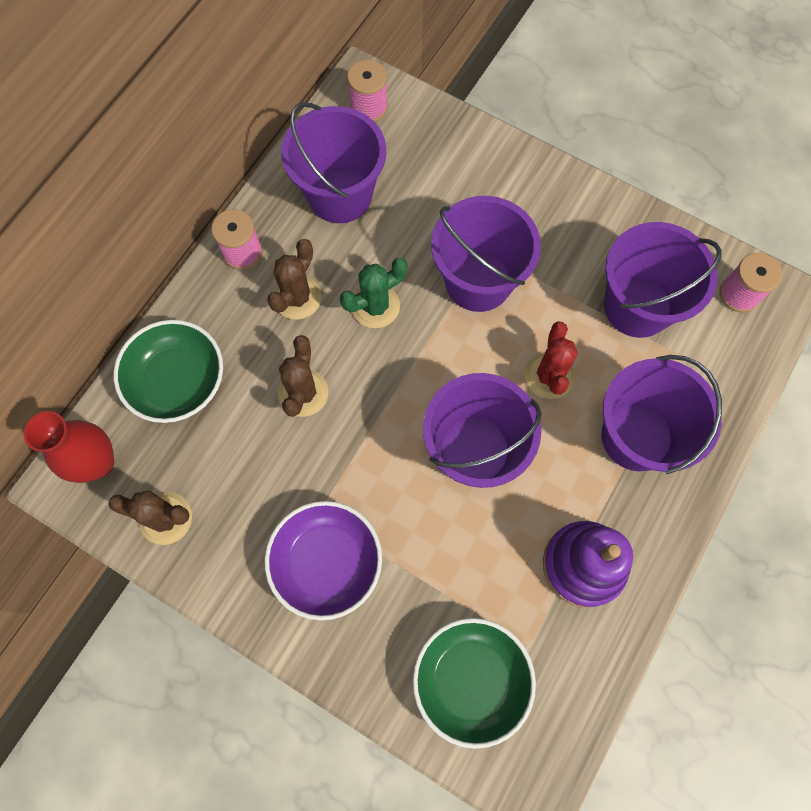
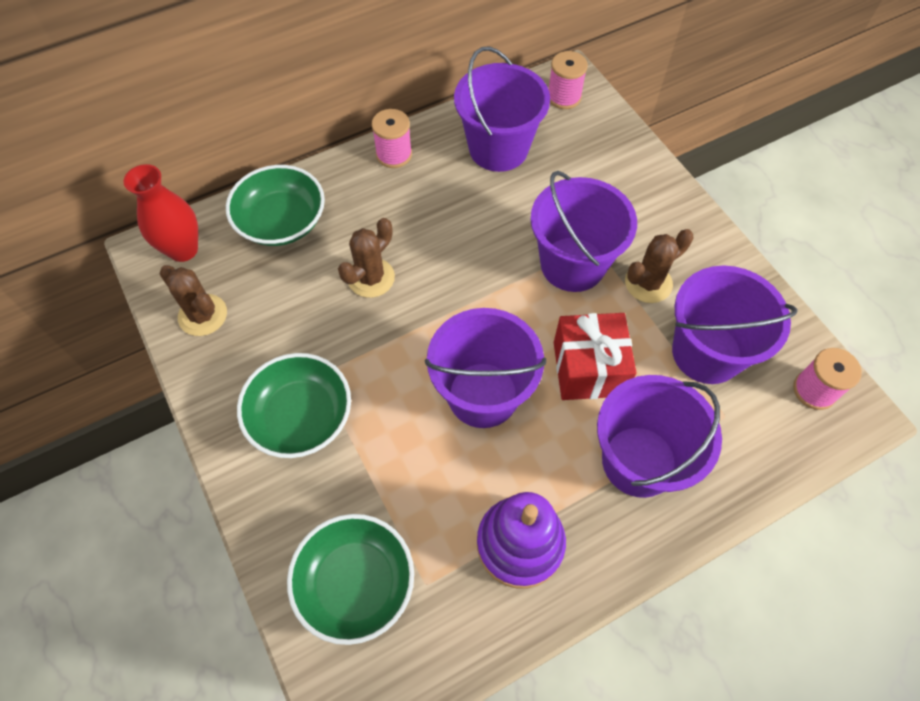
camera: 30 degrees right, 10 degrees down
(297, 297) = (414, 206): brown cactus -> brown cactus (648, 283)
(326, 563) = (301, 417): purple bowl -> green bowl
(375, 306) = (473, 242): green cactus -> none
(549, 375) = (588, 369): red cactus -> red gift

